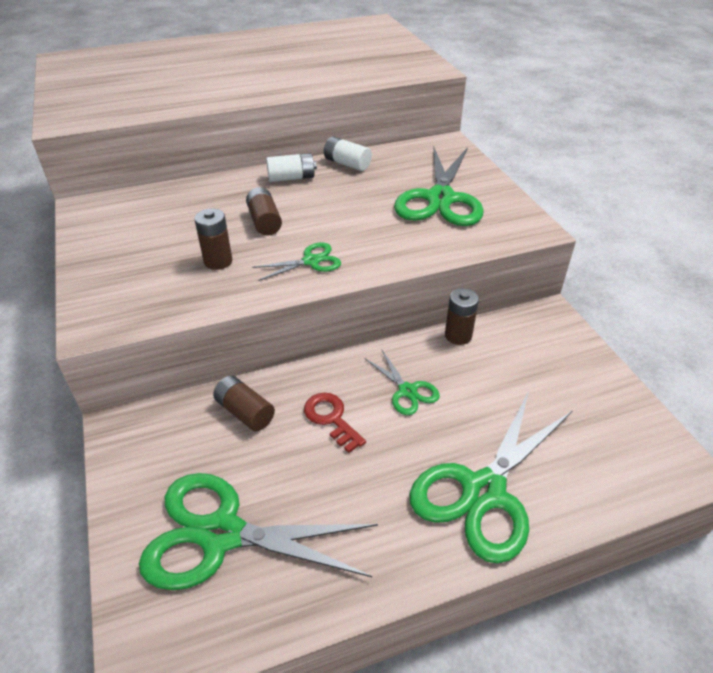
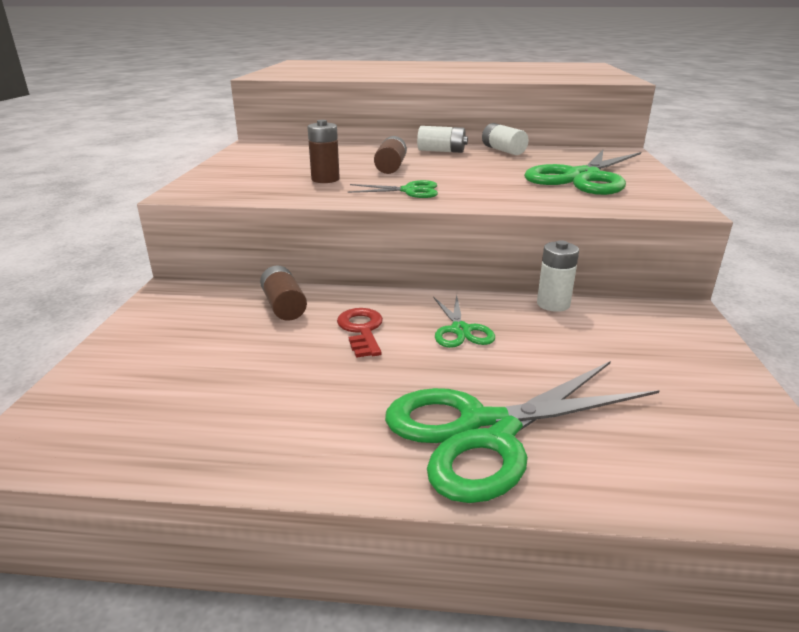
camera: 25 degrees right, 15 degrees down
(221, 534) = (178, 380): green scissors -> none
(458, 335) = (553, 304): brown battery -> white battery

